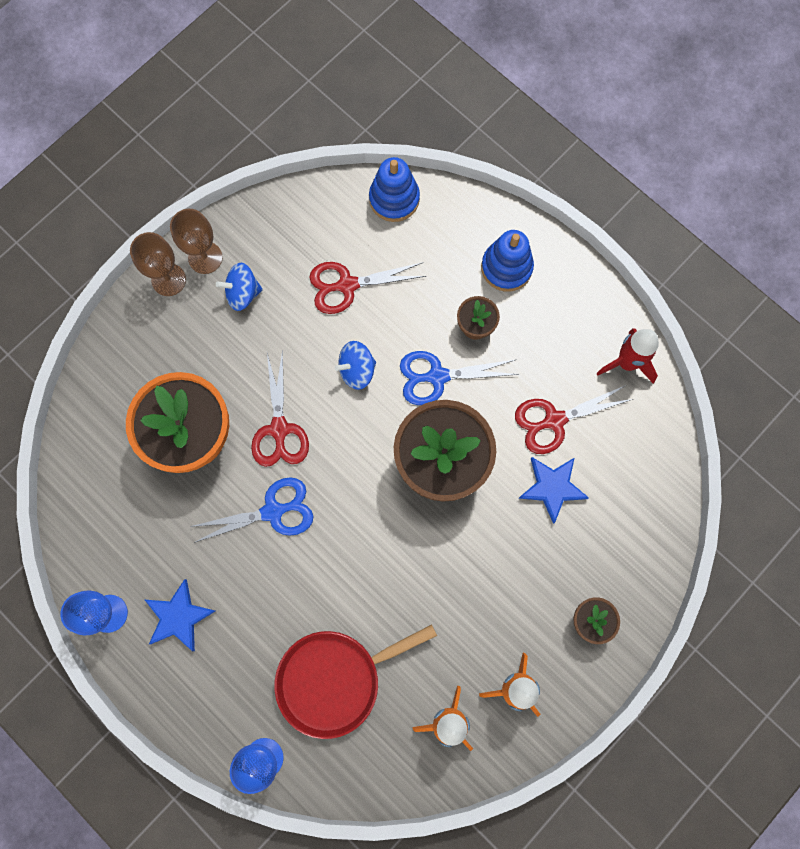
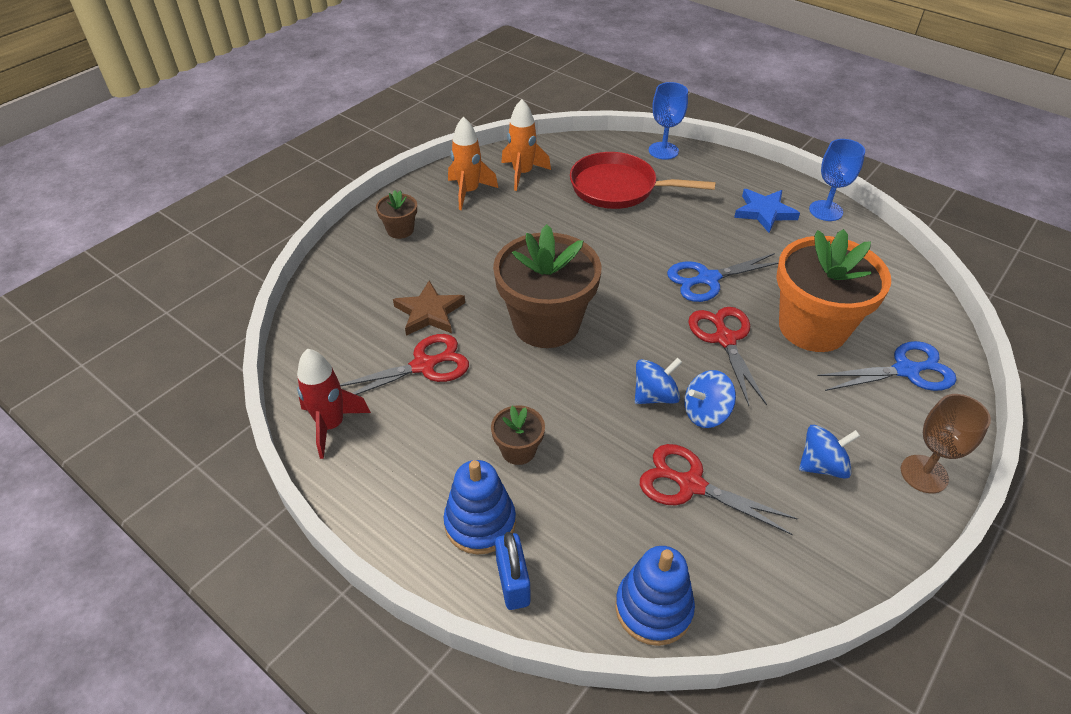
camera: 175 degrees right, 30 degrees down
(205, 257) = (891, 504): brown goblet -> none
(319, 349) = (705, 413): none -> blue spinning top
(335, 679) = (619, 188): red pan -> red pan turned 135 degrees counterclockwise
(347, 285) = (691, 485): red scissors -> red scissors turned 135 degrees counterclockwise
(437, 376) = (559, 396): blue scissors -> blue scissors (906, 370)
(485, 223) = (513, 582): none -> blue padlock
(552, 487) = (429, 312): blue star -> brown star

